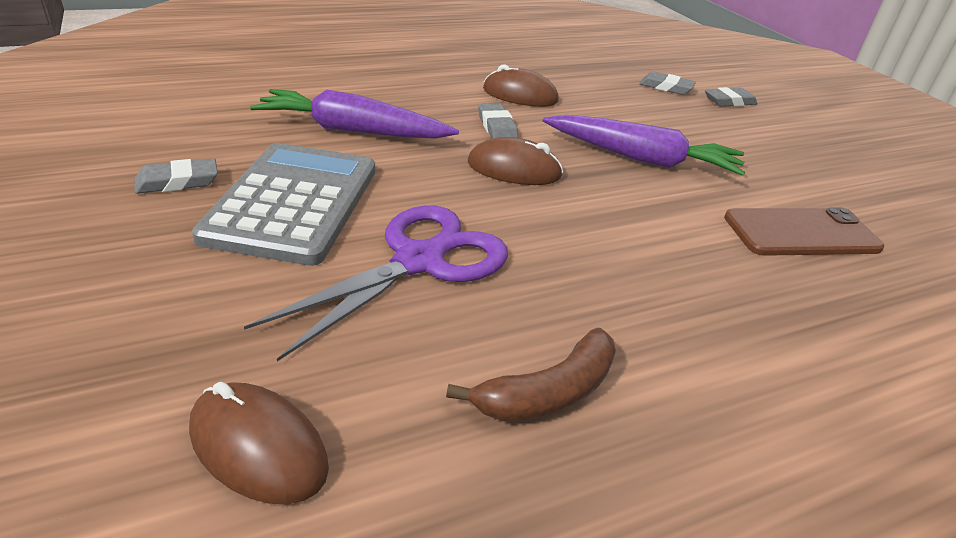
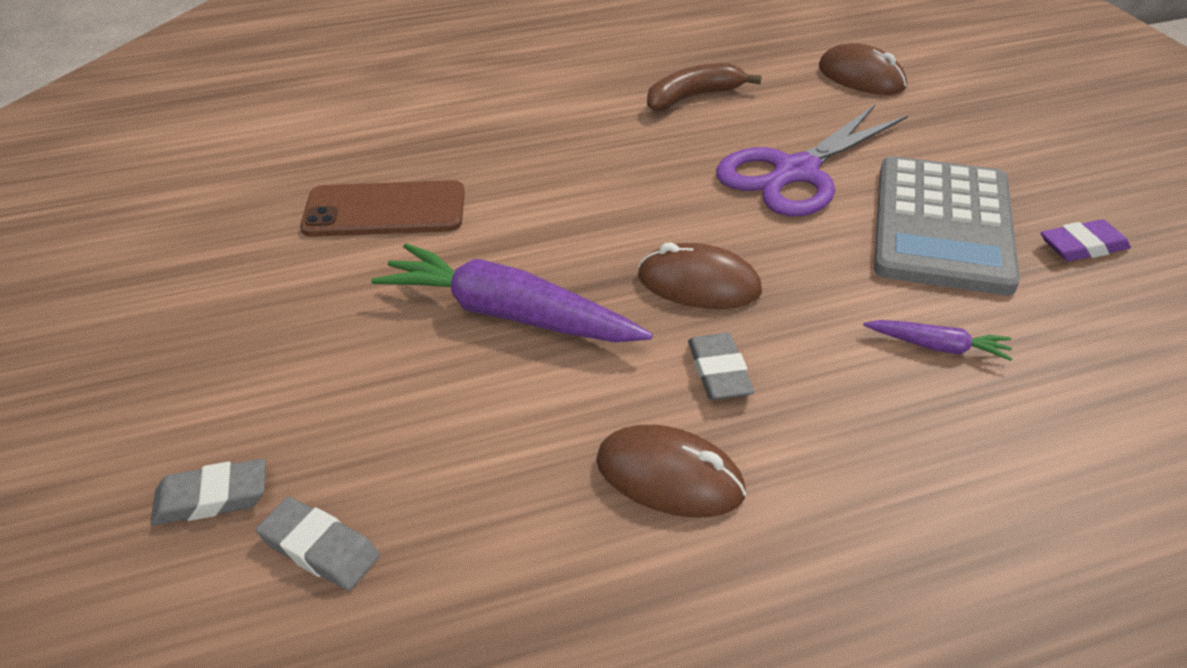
camera: 170 degrees left, 5 degrees up
(177, 182) = (1082, 246): grey eraser -> purple eraser
(352, 130) = (938, 347): purple carrot -> purple carrot, size x0.47

